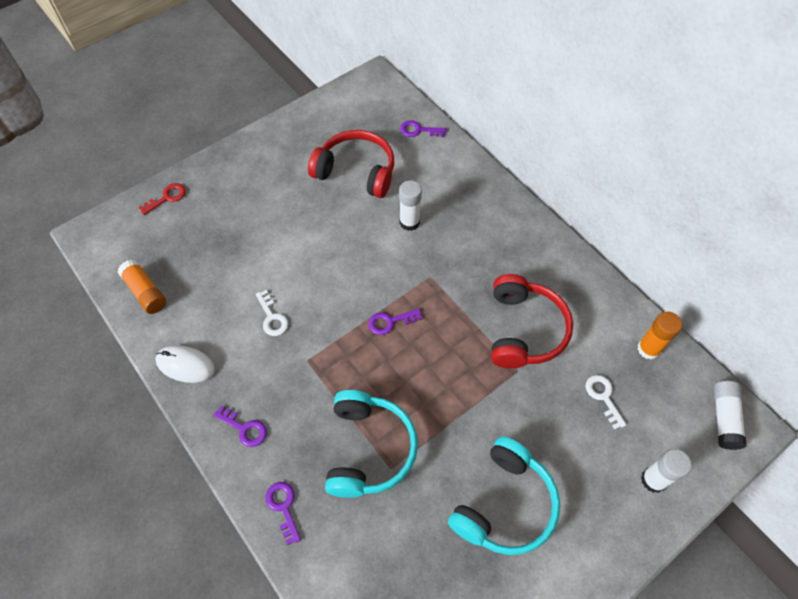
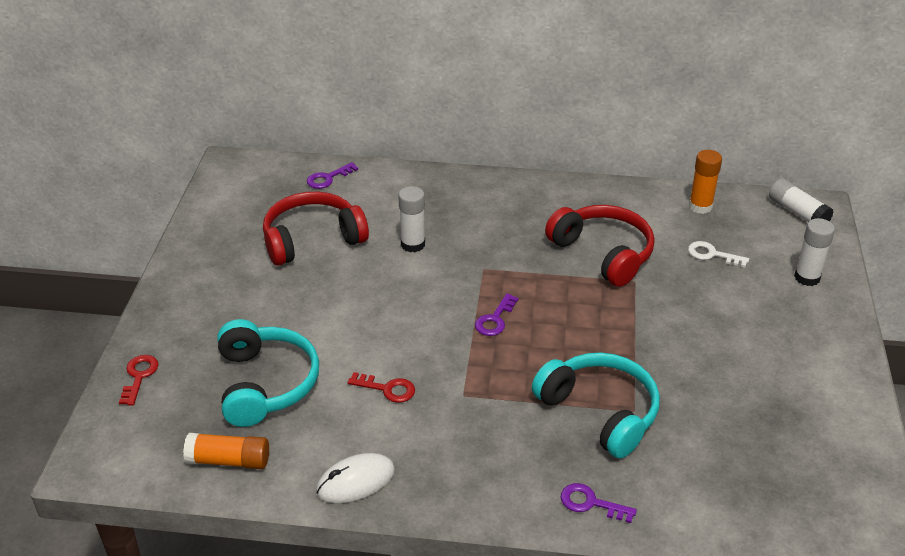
camera: 45 degrees left, 20 degrees down
(244, 428) = (479, 480): purple key -> none
(272, 317) = (387, 389): white key -> red key
(504, 504) = (741, 366): turquoise headphones -> turquoise headphones (265, 384)

